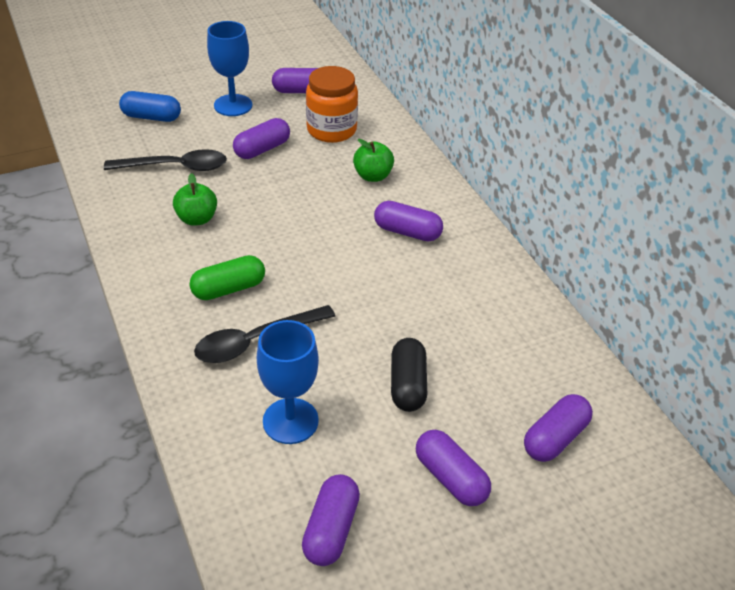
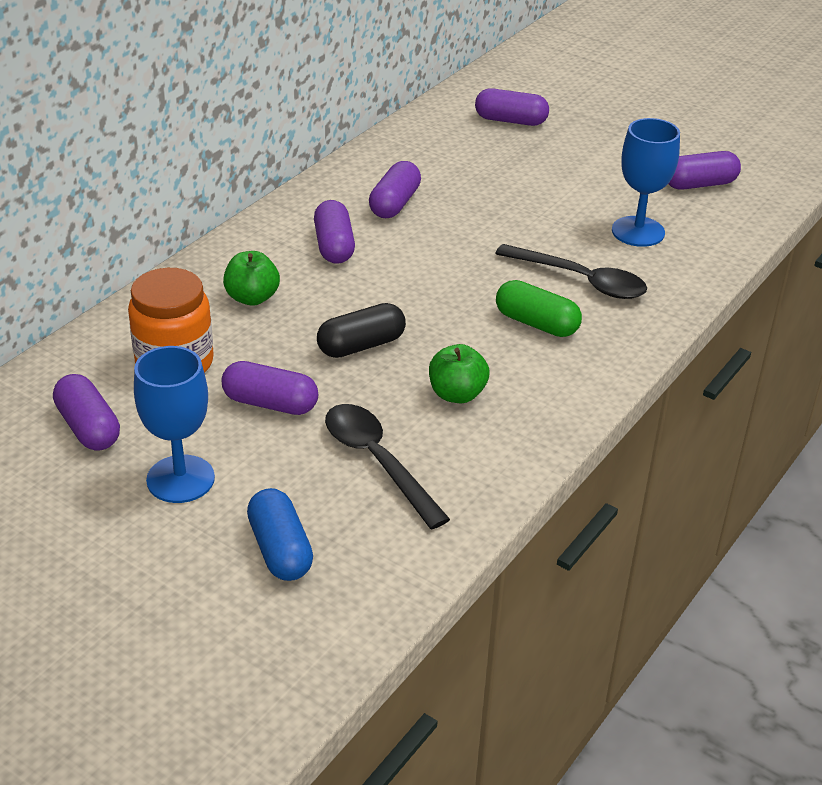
camera: 120 degrees left, 5 degrees down
(408, 385) = (535, 191): black capsule -> black capsule (361, 345)
(450, 478) = (598, 151): purple capsule -> purple capsule (395, 204)

